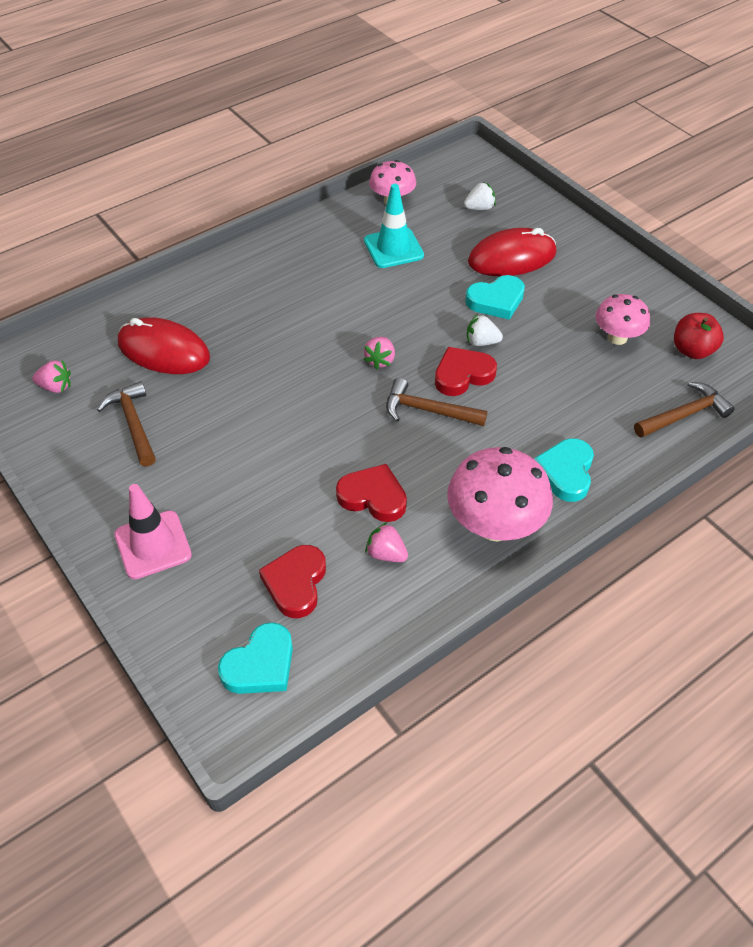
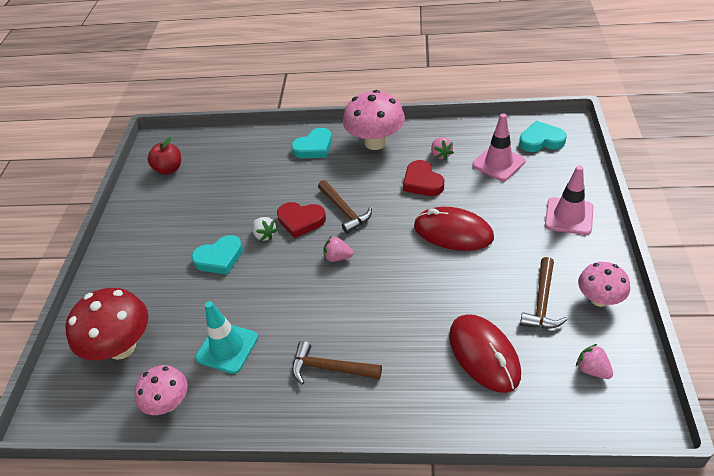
camera: 135 degrees left, 5 degrees down
(296, 583) = (498, 163): red heart -> pink traffic cone
(380, 360) = (338, 257): pink strawberry -> pink strawberry turned 135 degrees counterclockwise
(479, 208) = (121, 347): white strawberry -> red mushroom
(496, 301) = (219, 258): turquoise heart -> turquoise heart turned 135 degrees clockwise
(512, 258) = (165, 285): red mouse -> red mouse (453, 232)
(617, 337) = (191, 196): pink mushroom -> pink mushroom (599, 299)
(684, 414) = (223, 143): brown hammer -> brown hammer (330, 368)

